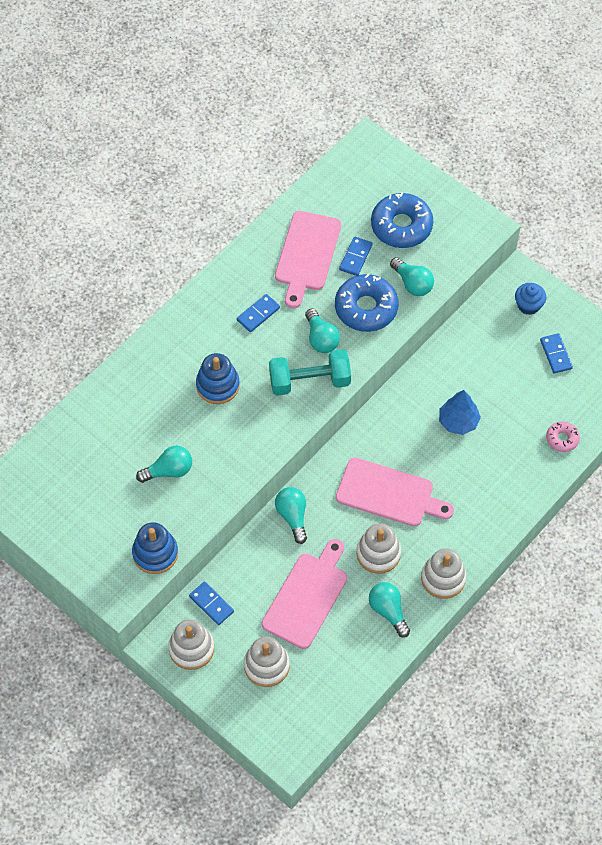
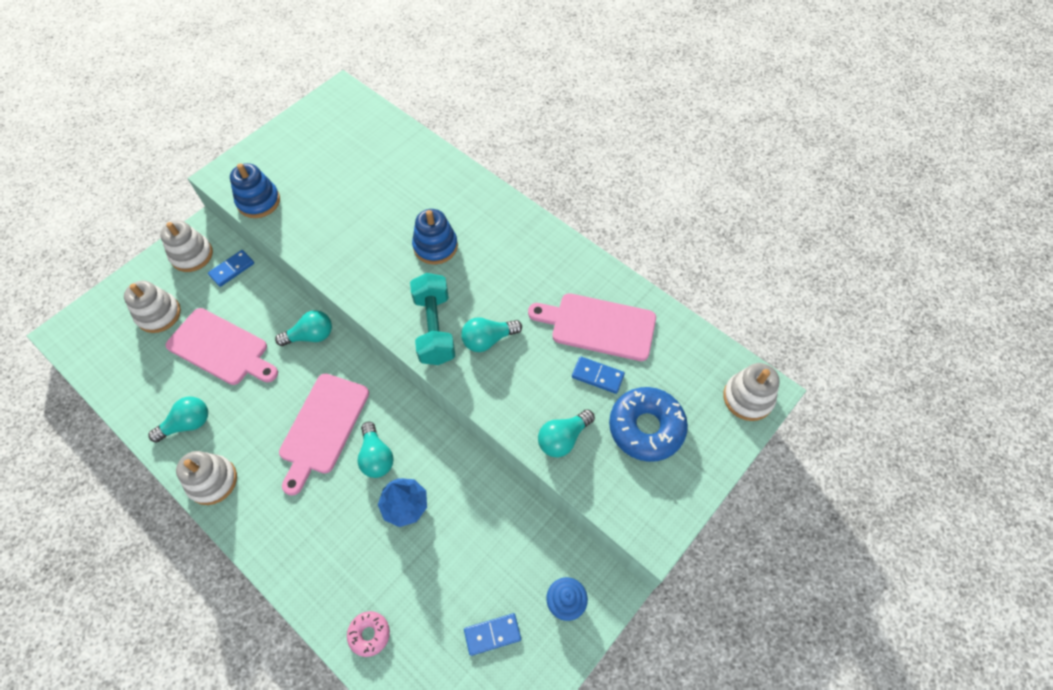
camera: 90 degrees right, 0 degrees up
(169, 471) = (344, 209): turquoise light bulb -> turquoise light bulb (376, 457)
(258, 314) = (520, 280): blue domino -> none
(366, 308) = (528, 386): blue donut -> none
(378, 553) = (255, 415): white stacking toy -> white stacking toy (748, 398)

